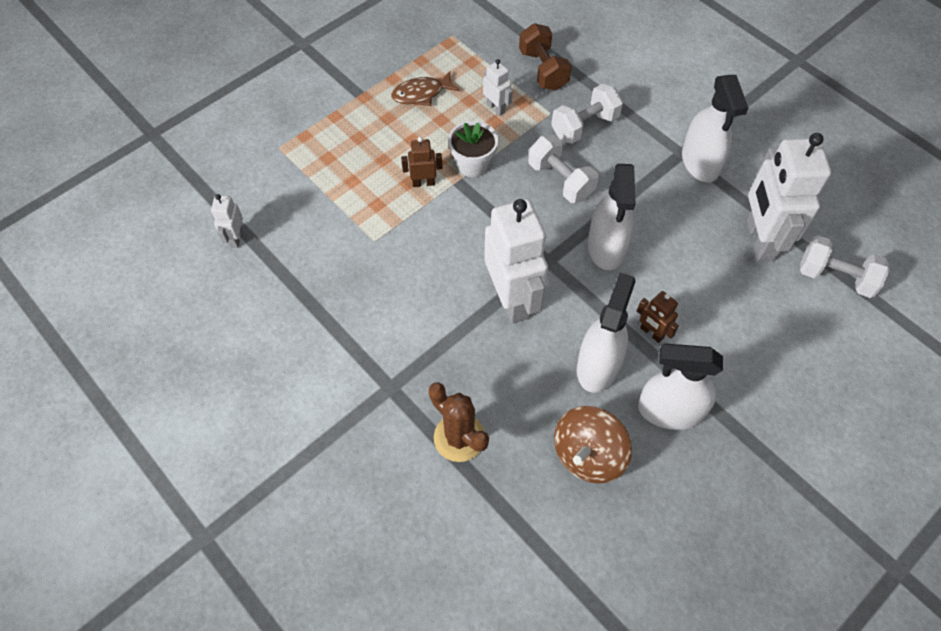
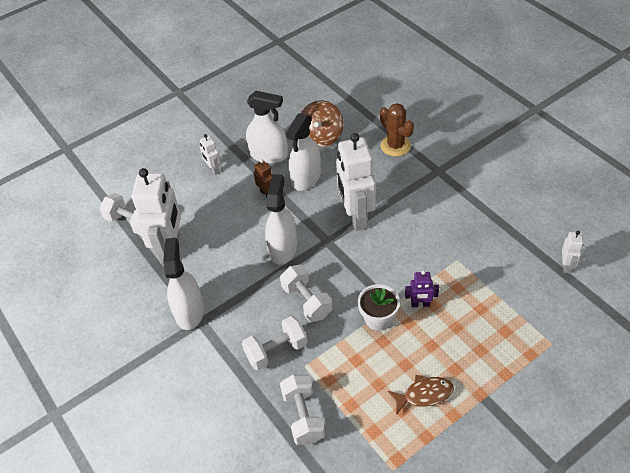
camera: 170 degrees left, 10 degrees down
(423, 183) = (420, 304): brown robot -> purple robot
(496, 108) = (353, 374): white robot -> white robot (213, 169)
(543, 70) = (303, 416): brown dumbbell -> white dumbbell
(588, 455) = (322, 136): brown spinning top -> brown spinning top turned 150 degrees clockwise

